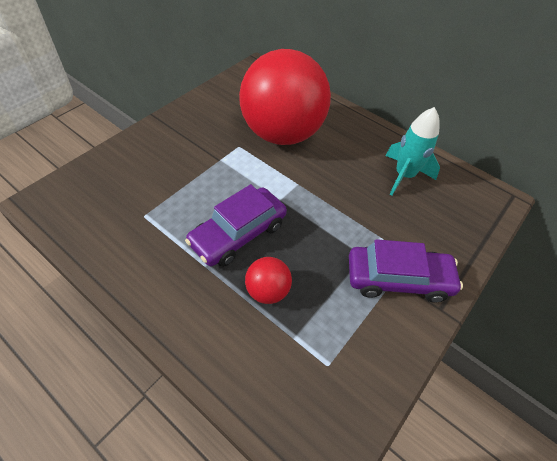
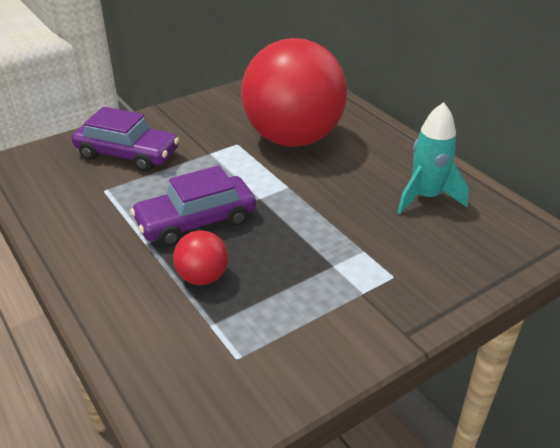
camera: 20 degrees right, 15 degrees down
(398, 279) = (365, 295): purple car -> purple car (127, 154)

